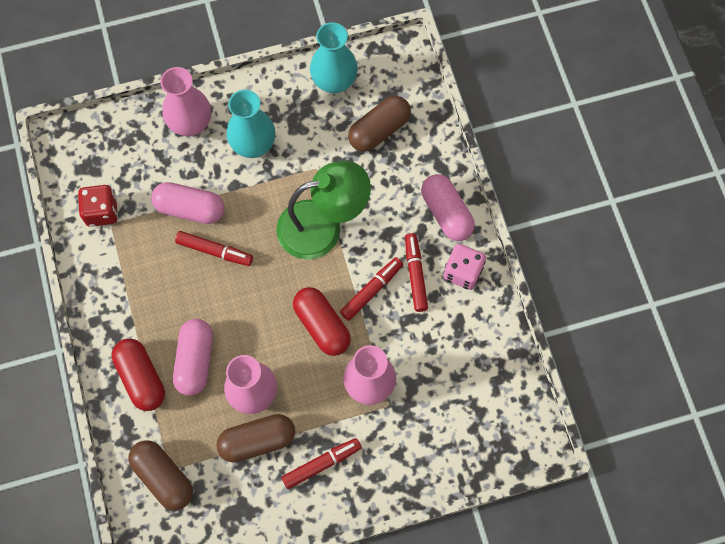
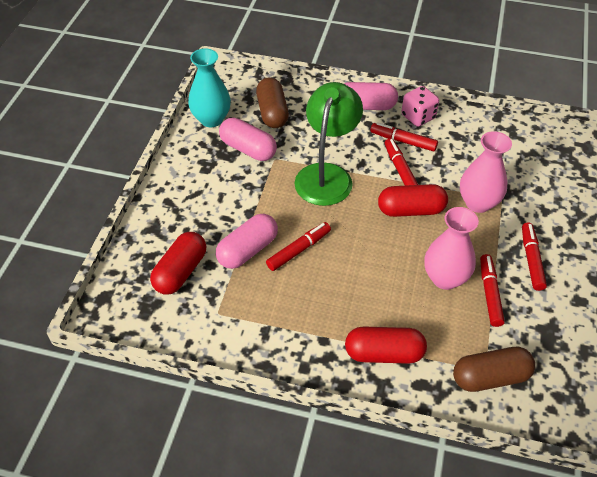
camera: 60 degrees left, 20 degrees down
(102, 212) = (200, 315): red dice -> none
(136, 169) = (181, 272): none -> red capsule
(191, 124) = (170, 217): pink vase -> none
(195, 361) = (391, 306): pink capsule -> pink capsule (248, 149)
(253, 145) = (224, 186): turquoise vase -> none
(257, 441) = (490, 293): brown capsule -> red marker

